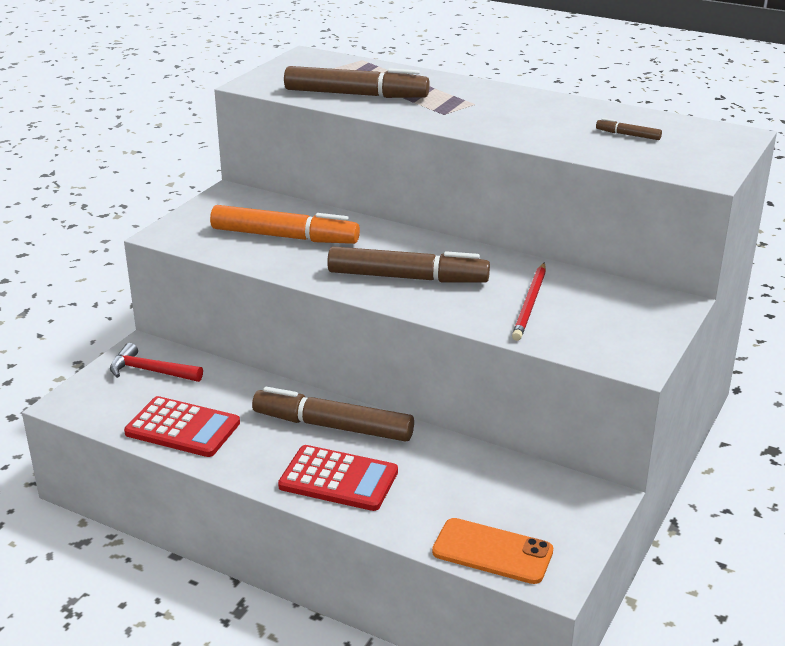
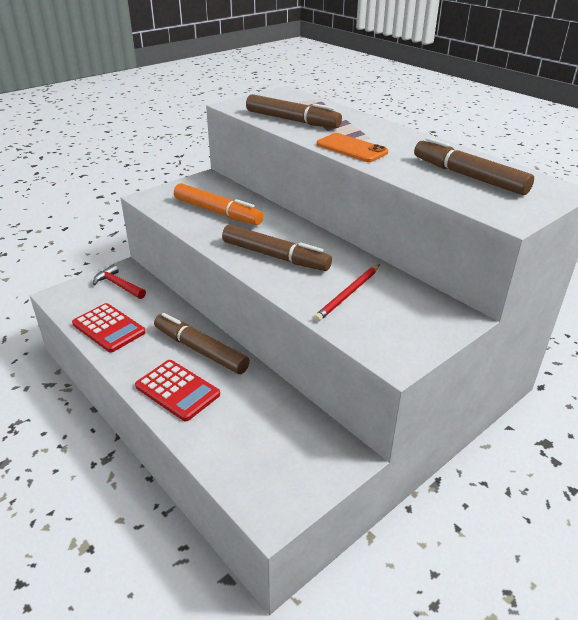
camera: 20 degrees right, 5 degrees up
(492, 552) = (243, 479): orange phone -> orange phone (351, 148)
(628, 135) = (468, 176): brown marker -> brown marker, size x2.40

